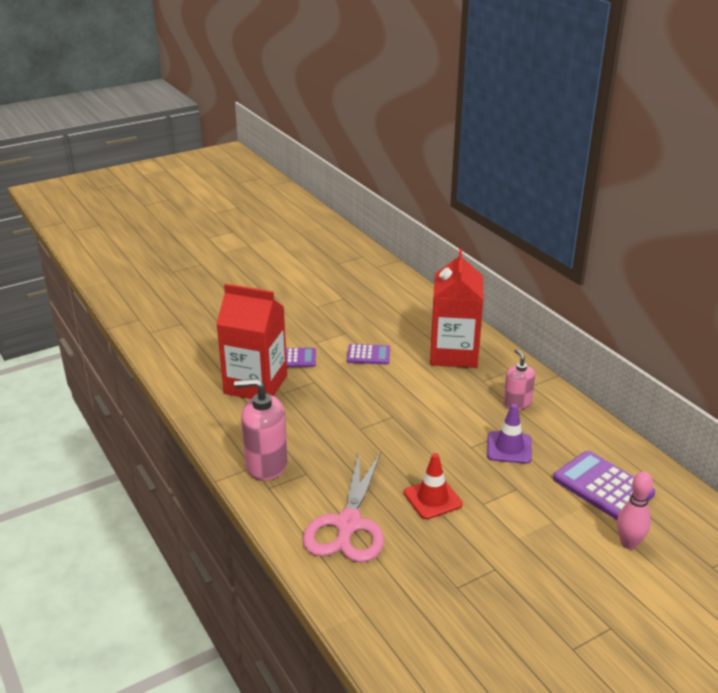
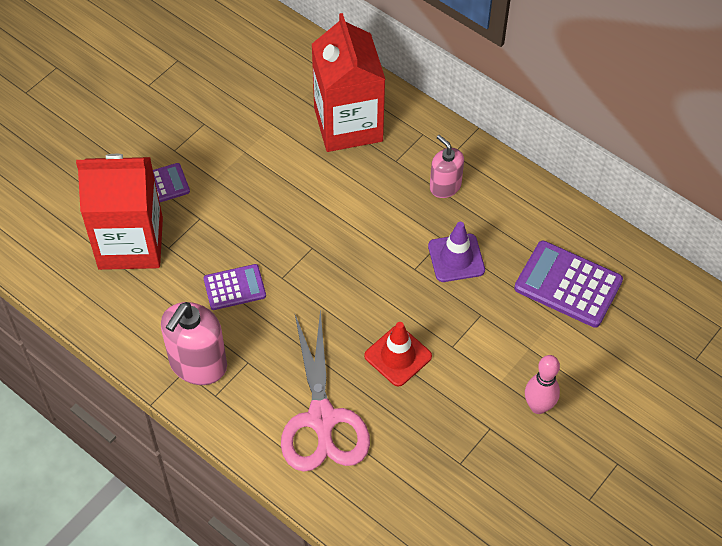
camera: 20 degrees left, 25 degrees up
(266, 465) = (198, 364): pink soap dispenser -> pink soap dispenser turned 45 degrees counterclockwise
(368, 355) = (247, 155): purple calculator -> purple calculator (234, 287)
(628, 543) = (611, 354): pink bowling pin -> pink bowling pin (538, 406)

